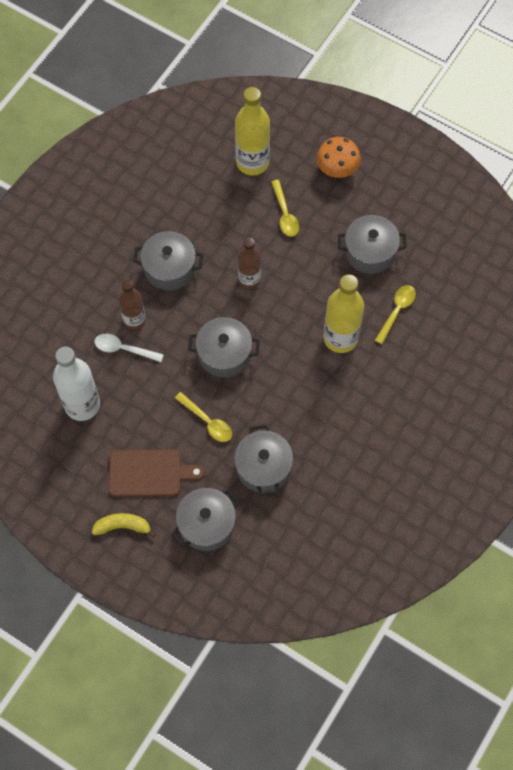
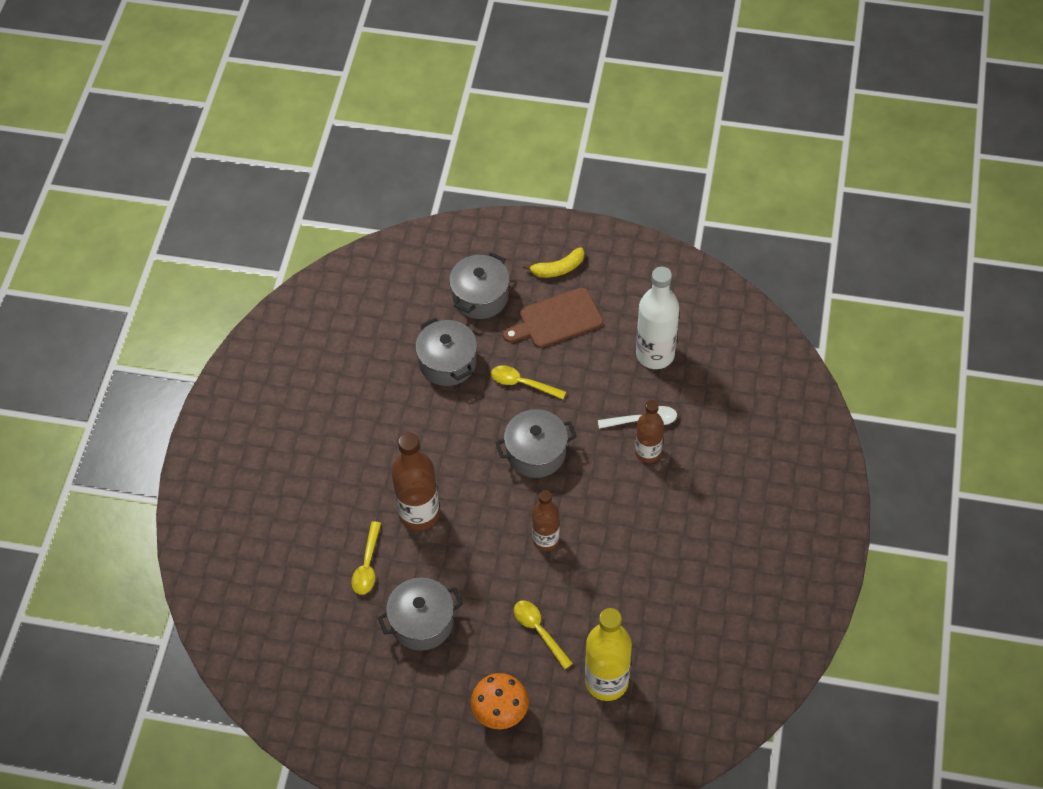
camera: 160 degrees right, 10 degrees down
(169, 268) = (639, 520): grey pot -> none
(340, 338) = (419, 514): yellow bottle -> brown bottle

